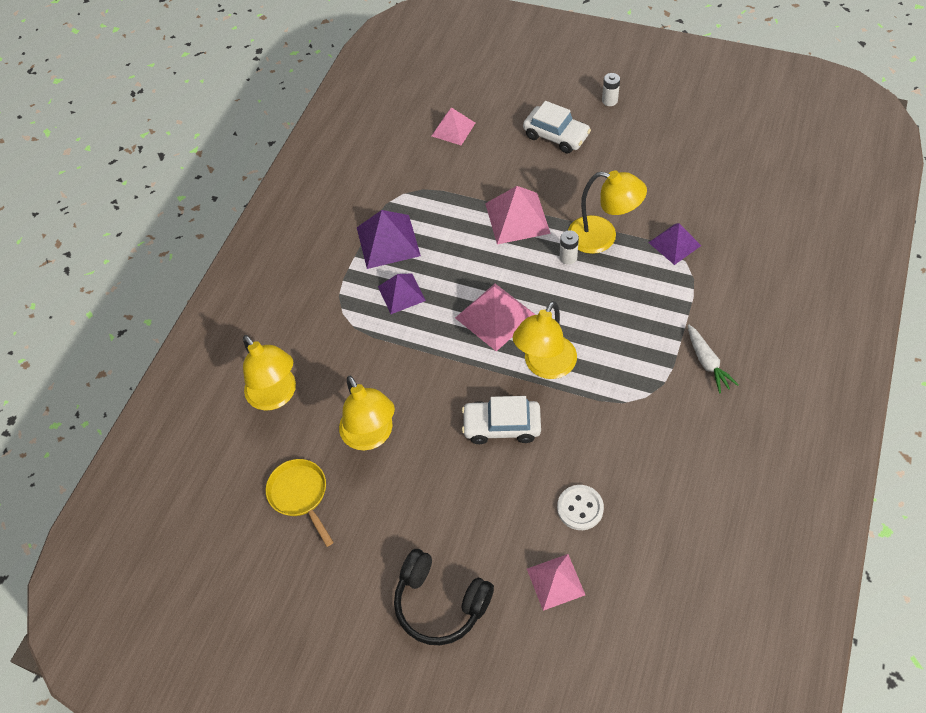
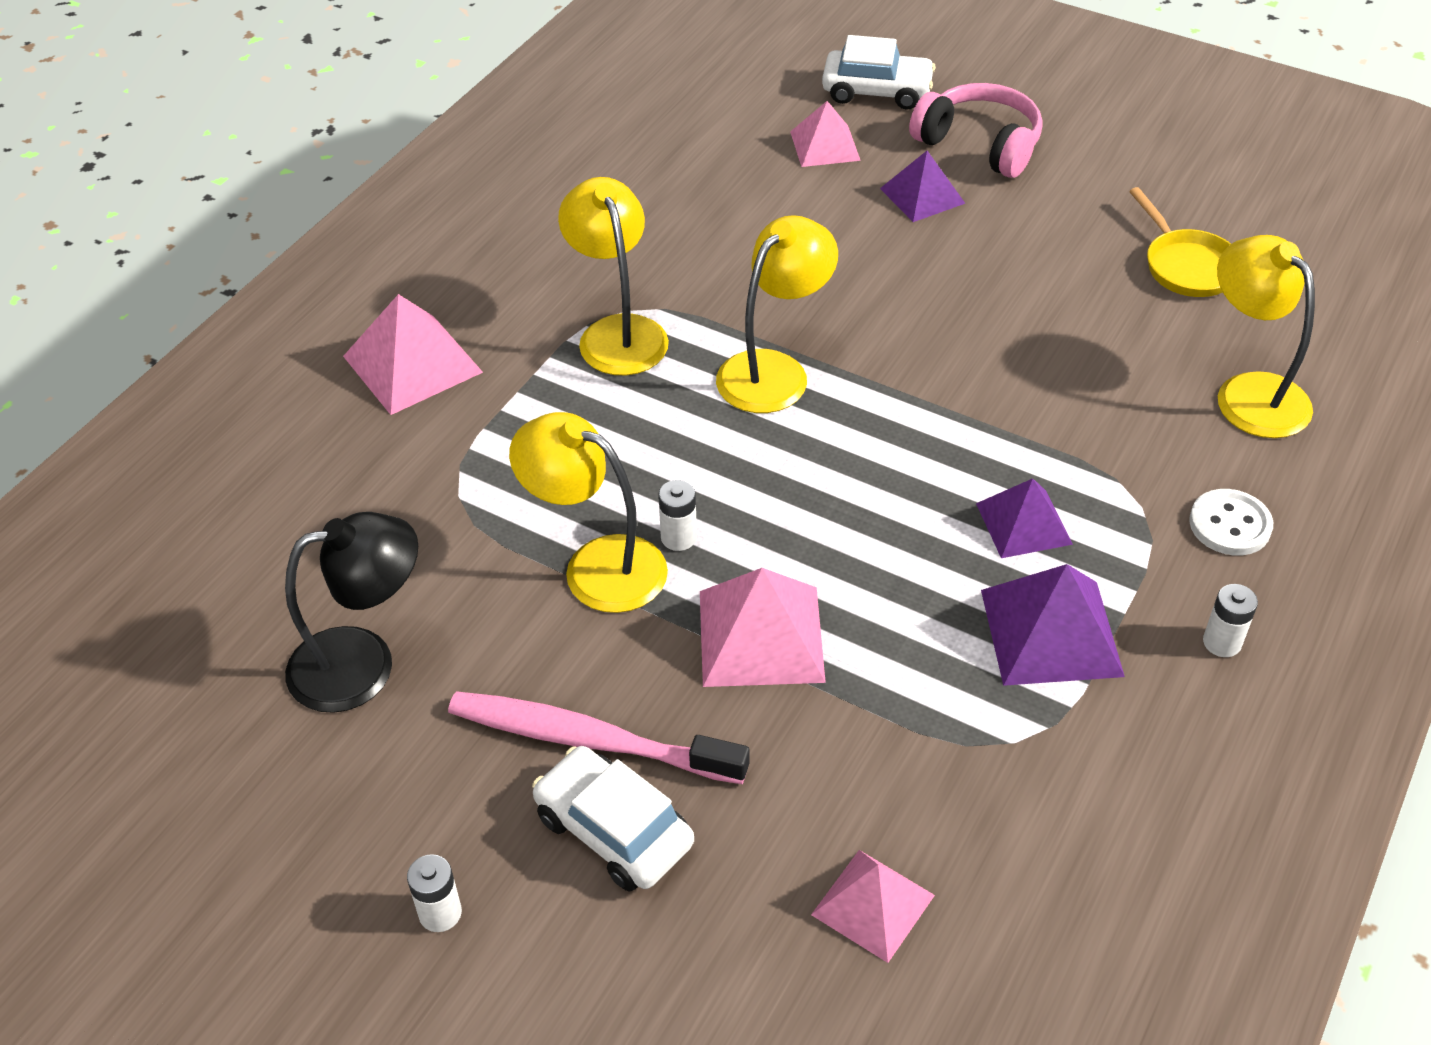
camera: 175 degrees left, 10 degrees down
(312, 249) = (1222, 642): none -> white battery
(371, 436) = (1077, 319): yellow lamp -> yellow lamp (618, 332)
(440, 603) = (979, 144): black headphones -> pink headphones
(495, 316) = (844, 457): pink pyramid -> pink pyramid (412, 364)
(502, 426) = (864, 305): white car -> white car (877, 91)
(577, 164) = (589, 740): none -> pink toothbrush
(580, 508) = (771, 205): white button -> white button (1230, 525)
(674, 244) = (462, 529): purple pyramid -> purple pyramid (922, 195)
(686, 177) = (363, 663): none -> black lamp
(707, 362) = (507, 339): white carrot -> none

